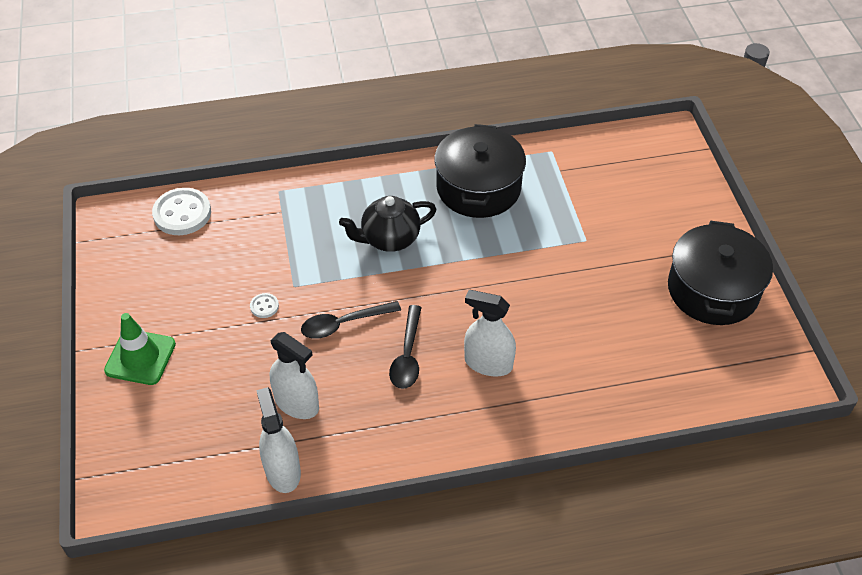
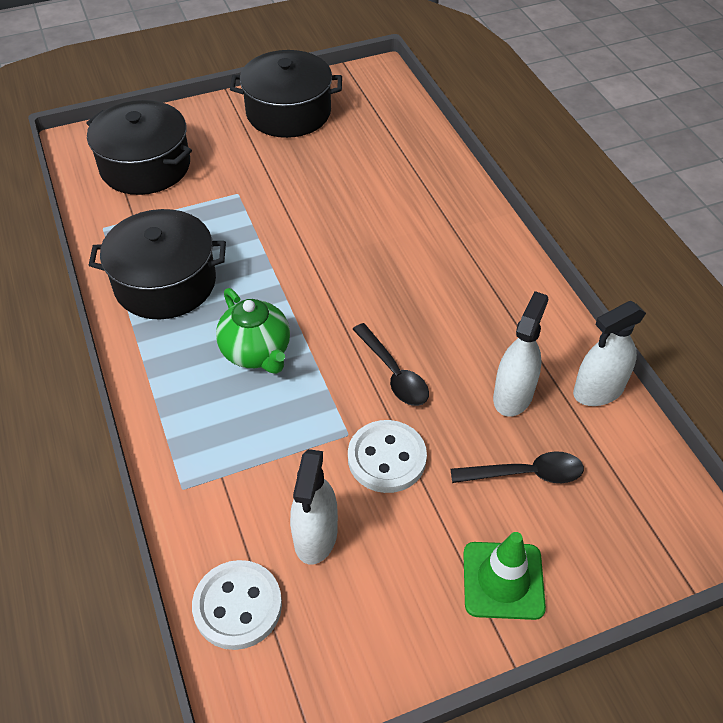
camera: 100 degrees left, 0 degrees up
(264, 306) = (386, 458): white button -> white button, size x2.15
(389, 239) = (257, 352): black teapot -> green teapot
(407, 355) = (421, 311): black spoon -> black spoon (525, 474)
(488, 363) = (413, 249): white spray bottle -> white spray bottle (315, 536)
(631, 178) = (145, 166): none -> black pot

